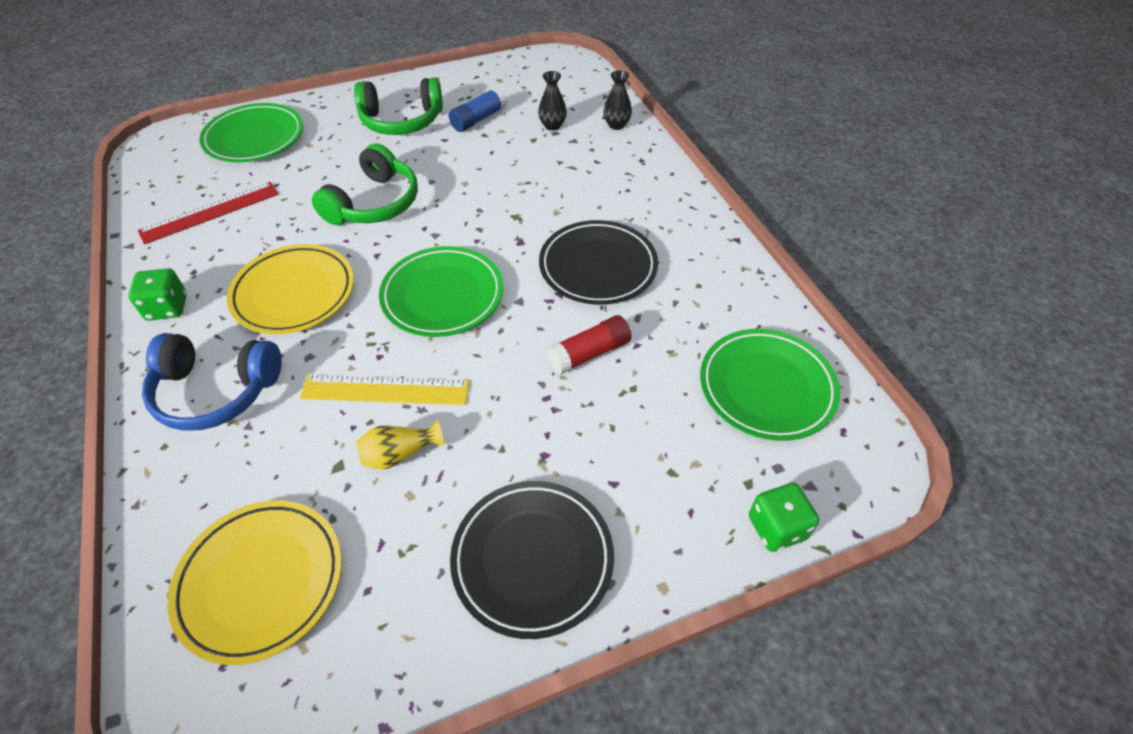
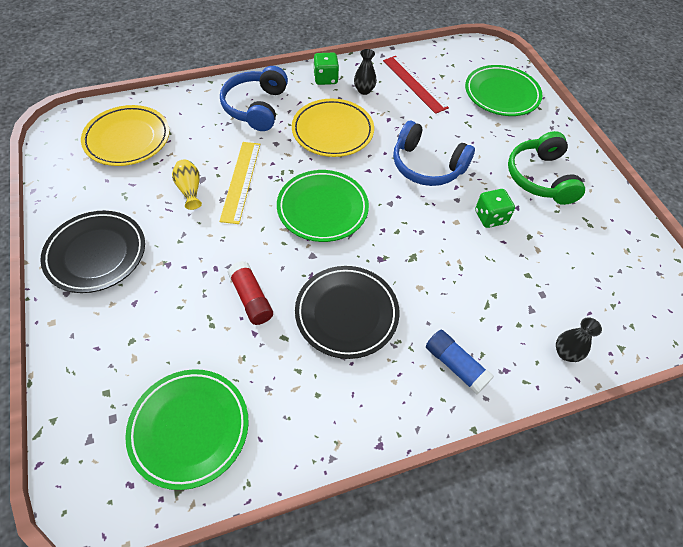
camera: 90 degrees right, 5 degrees up
(374, 203) = (427, 165): green headphones -> blue headphones
(479, 119) = (553, 232): blue glue stick -> blue glue stick (455, 365)
(552, 126) = (553, 292): black vase -> black vase (364, 90)
(776, 528) = (64, 404): green dice -> green dice (490, 217)

